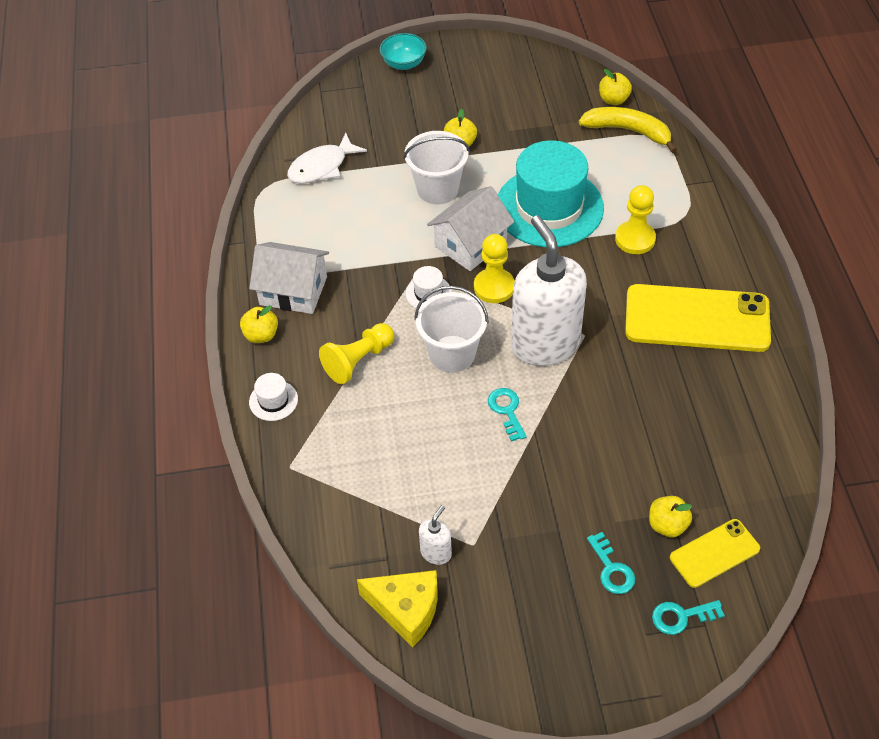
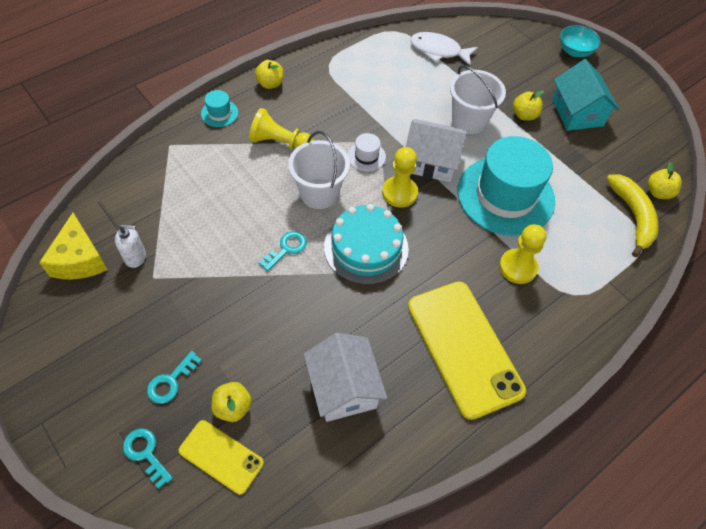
camera: 55 degrees right, 5 degrees up
(273, 400) = (219, 113): white hat -> turquoise hat
(293, 291) = (318, 83): white house -> white house (343, 387)
(484, 103) = (577, 112): none -> turquoise house
(545, 344) = (366, 248): white soap dispenser -> turquoise cake

